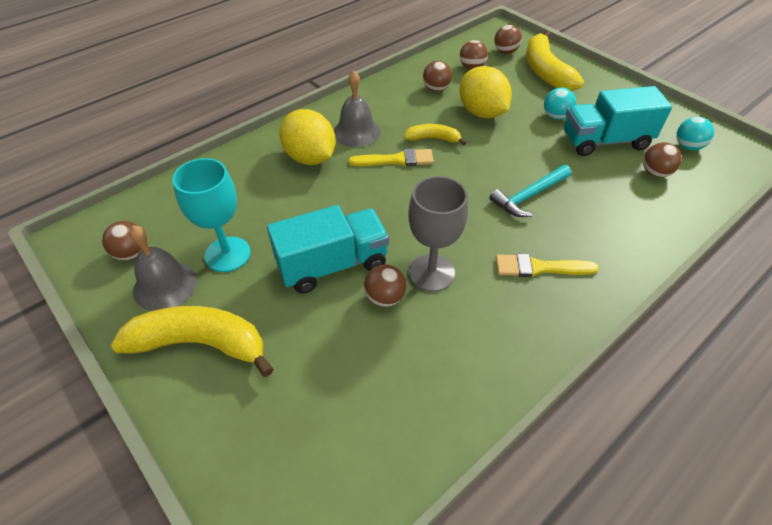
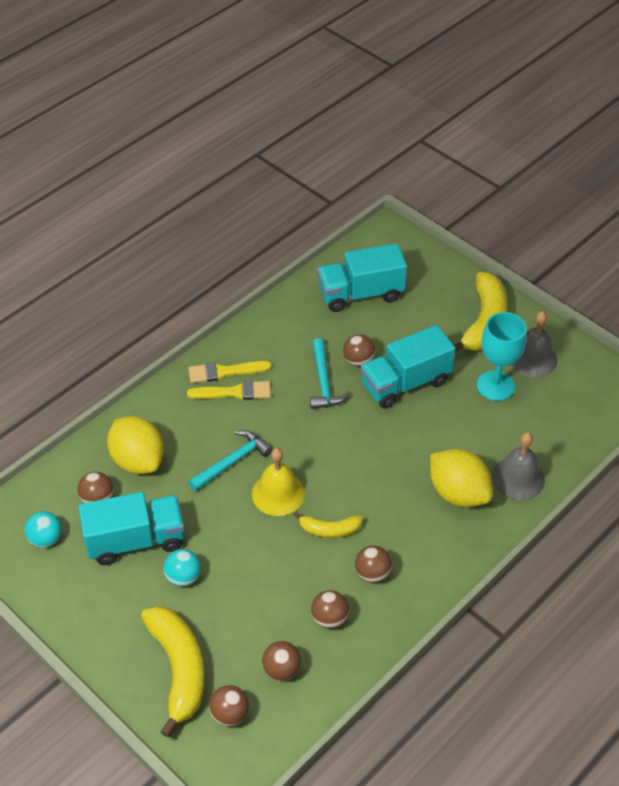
camera: 175 degrees right, 0 degrees up
(131, 253) = (576, 381): brown ball -> brown ball (372, 573)
(200, 344) = (484, 322): yellow banana -> yellow banana turned 75 degrees counterclockwise
(356, 132) = (417, 534): grey bell -> grey bell (518, 478)
(366, 410) = (360, 294): none -> turquoise truck
(396, 160) = (366, 497): yellow brush -> yellow brush (224, 372)
(431, 272) = (323, 382): grey goblet -> turquoise hammer
(480, 167) = (278, 493): none -> yellow bell
(481, 113) = (272, 577): yellow lemon -> yellow lemon (138, 460)

